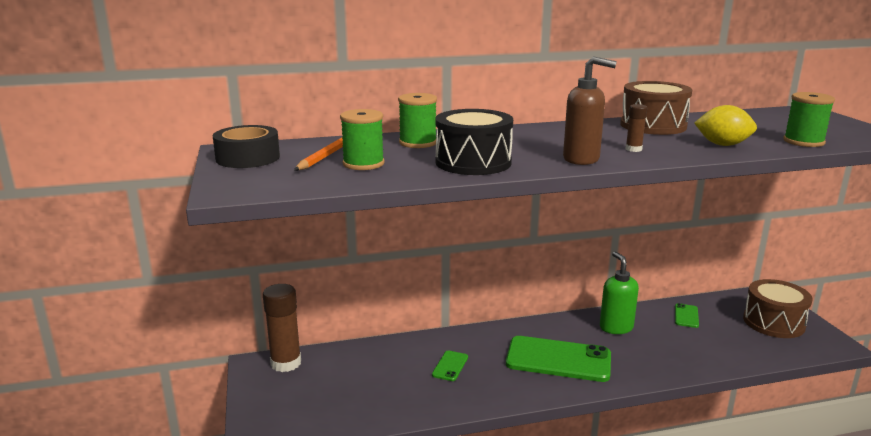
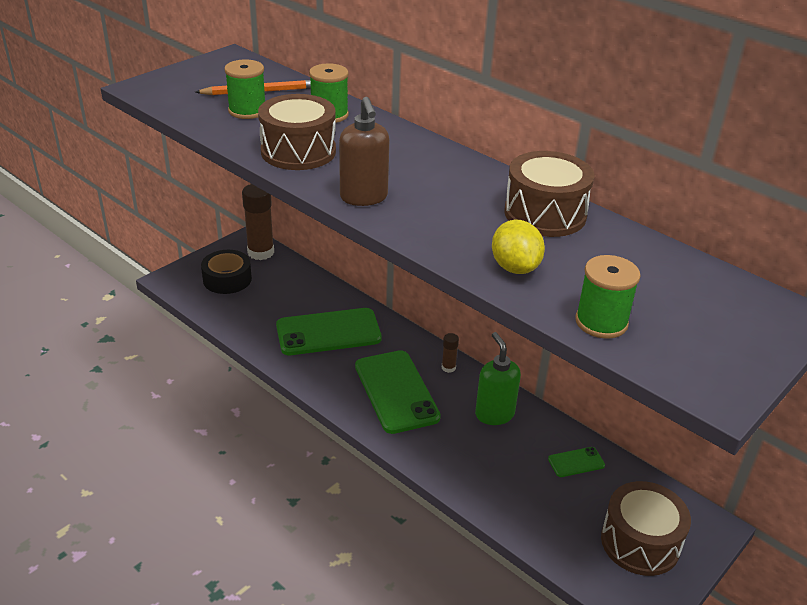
camera: 55 degrees right, 15 degrees up
(248, 158) = (218, 68): black tape -> black tape (227, 279)
(450, 366) = (328, 332): green phone -> green phone, size x2.22
(473, 162) = (298, 151): black drum -> brown drum
(616, 327) = (494, 414): green soap dispenser -> green soap dispenser turned 60 degrees counterclockwise
(633, 149) = (431, 218): brown glue stick -> brown glue stick (448, 367)

